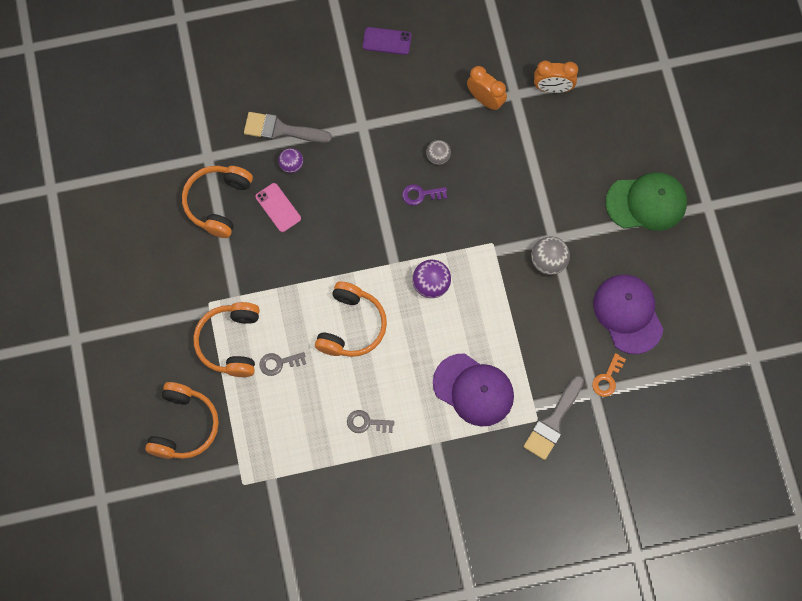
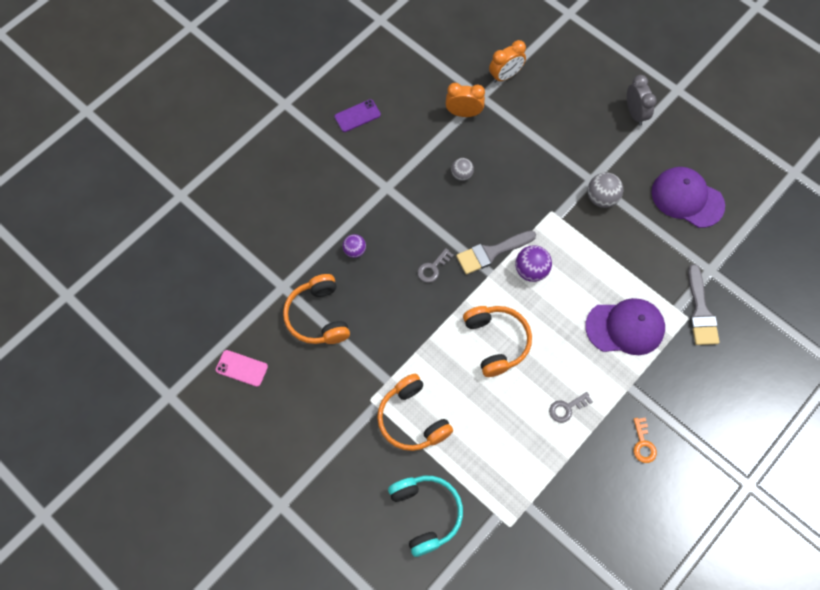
camera: 35 degrees left, 5 degrees down
(184, 426) = (426, 513): orange headphones -> turquoise headphones
(278, 207) = (369, 289): pink phone -> pink phone (242, 368)
(279, 363) = (463, 409): grey key -> grey key (433, 268)
(281, 130) = (326, 229): grey brush -> grey brush (491, 252)
(421, 194) = (471, 210): purple key -> none
(607, 378) = (711, 254): orange key -> orange key (643, 444)
(646, 202) = (635, 113): green cap -> grey clock

